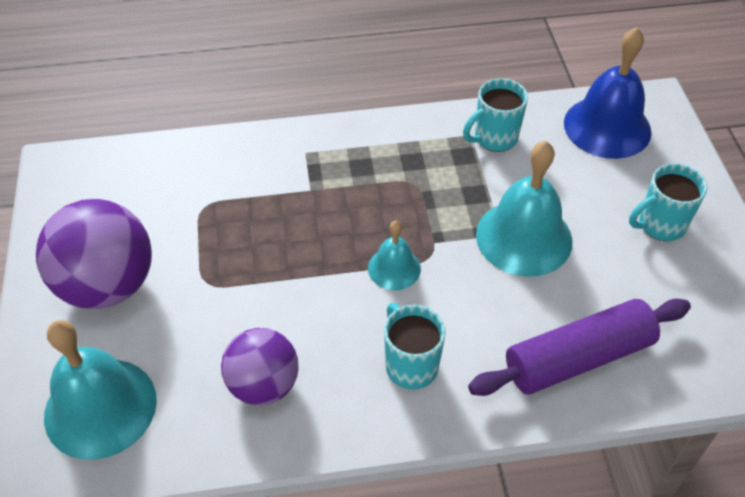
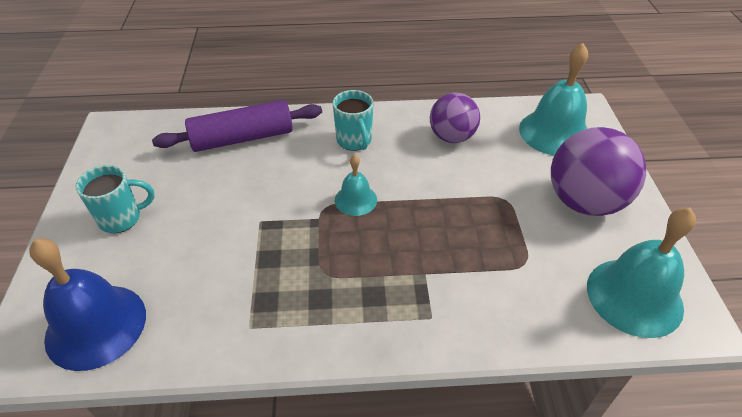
camera: 175 degrees left, 5 degrees down
(494, 138) = (225, 320): turquoise mug -> none
(524, 237) = (242, 216): turquoise bell -> turquoise bell (634, 296)

